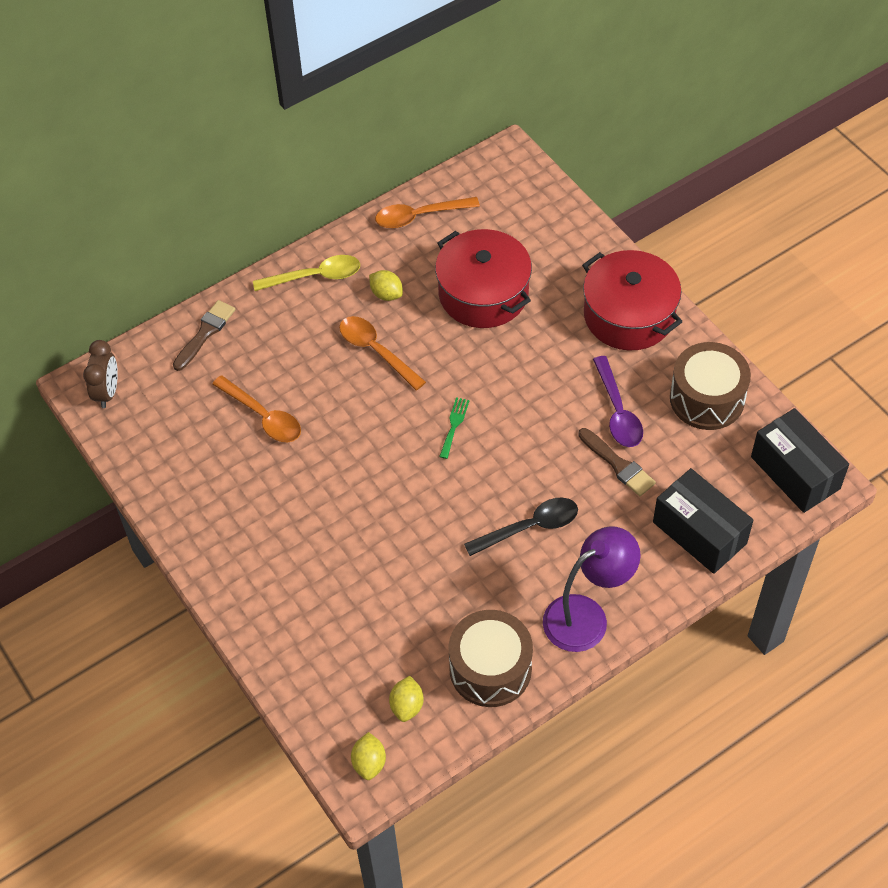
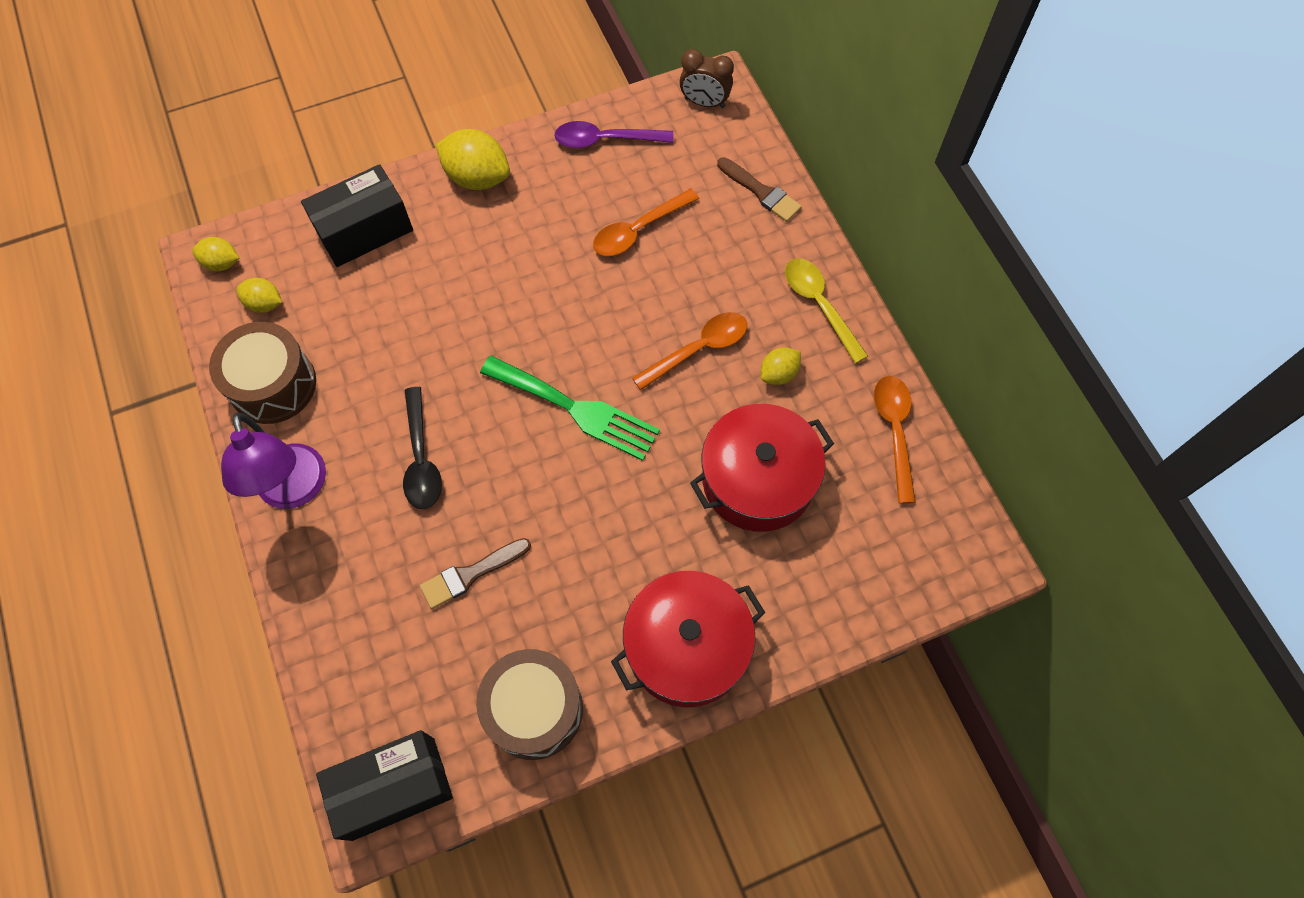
camera: 100 degrees right, 10 degrees up
(225, 560) = (477, 177): none -> yellow lemon
(315, 276) = (819, 305): yellow spoon -> yellow spoon turned 150 degrees clockwise
(454, 425) = (576, 409): green fork -> green fork, size x2.26
(617, 411) = (545, 593): purple spoon -> purple spoon (605, 140)
(699, 532) = (351, 642): black box -> black box (364, 230)

